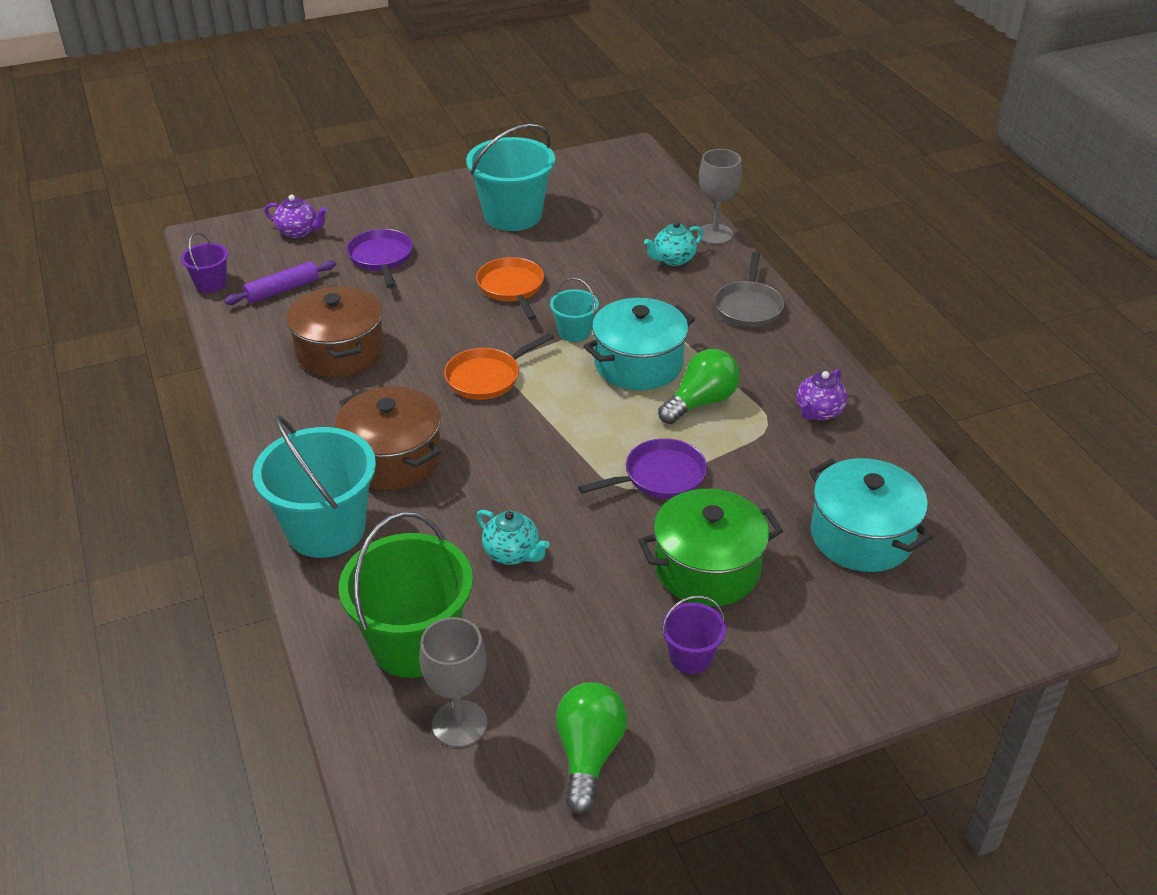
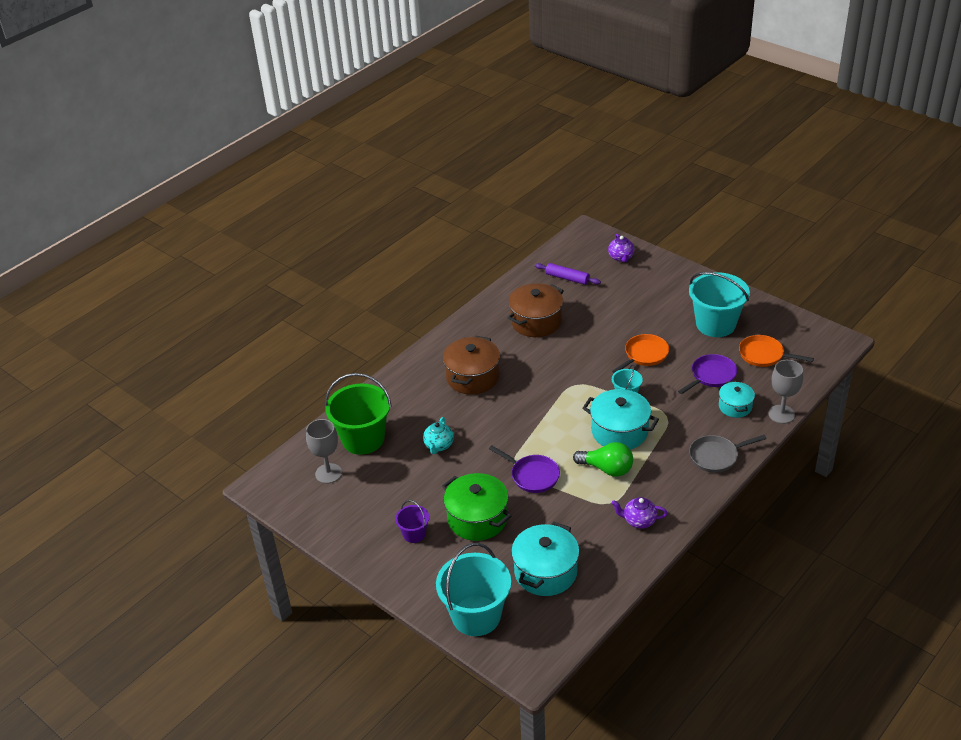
camera: 65 degrees right, 0 degrees up
(211, 284) = (551, 253): purple bucket -> none
(326, 529) = (411, 379): turquoise bucket -> turquoise bucket (476, 616)
(381, 258) = (626, 297): purple pan -> purple pan (711, 376)
(487, 377) = (559, 380): orange pan -> orange pan (764, 355)
(588, 754) = (336, 521): green light bulb -> none
(673, 259) = (735, 406): turquoise teapot -> turquoise pot

